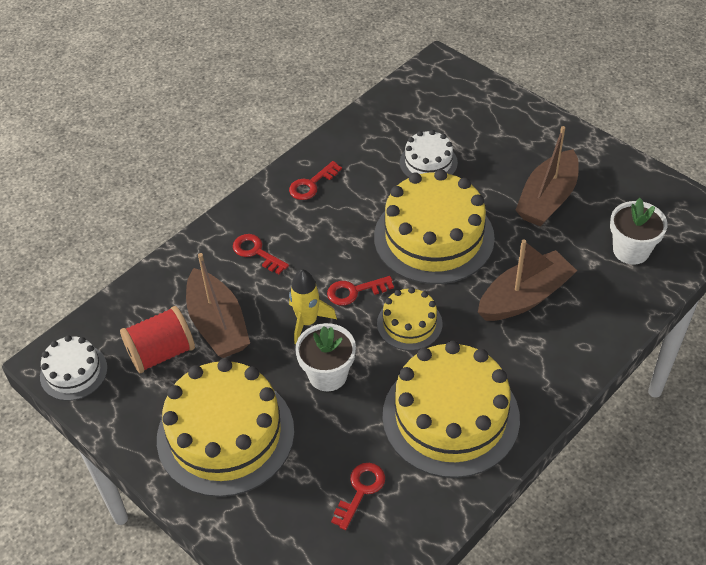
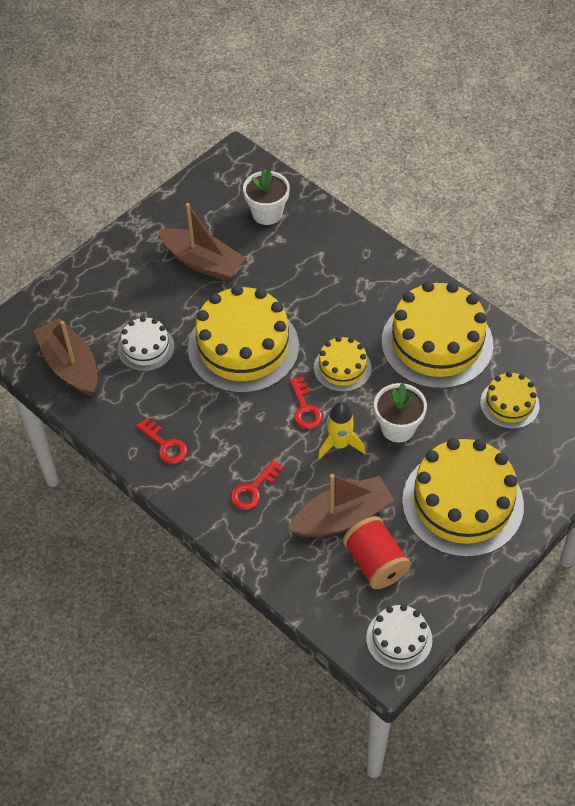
camera: 90 degrees left, 5 degrees up
(360, 491) = (509, 404): red key -> yellow cake
(524, 297) = (315, 287): brown boat -> brown boat (70, 365)

